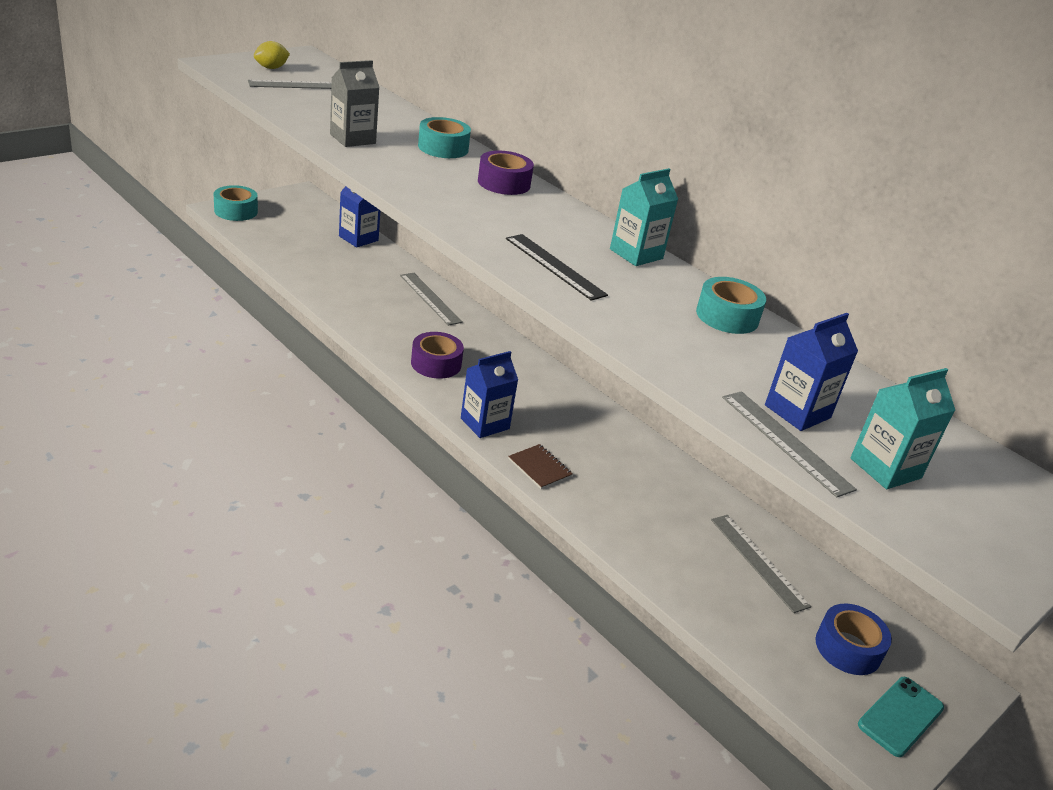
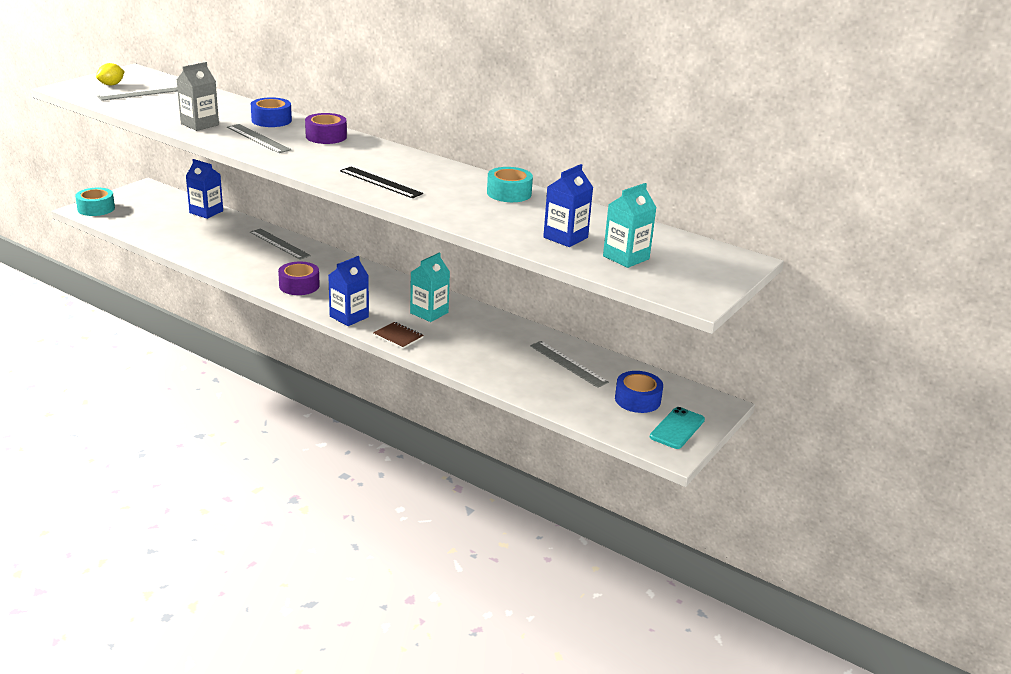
camera: 10 degrees left, 5 degrees down
(443, 148) = (271, 120): turquoise tape -> blue tape
(636, 254) = (436, 166): turquoise carton -> turquoise carton (429, 313)
(786, 442) = (560, 254): grey ruler -> grey ruler (258, 138)

